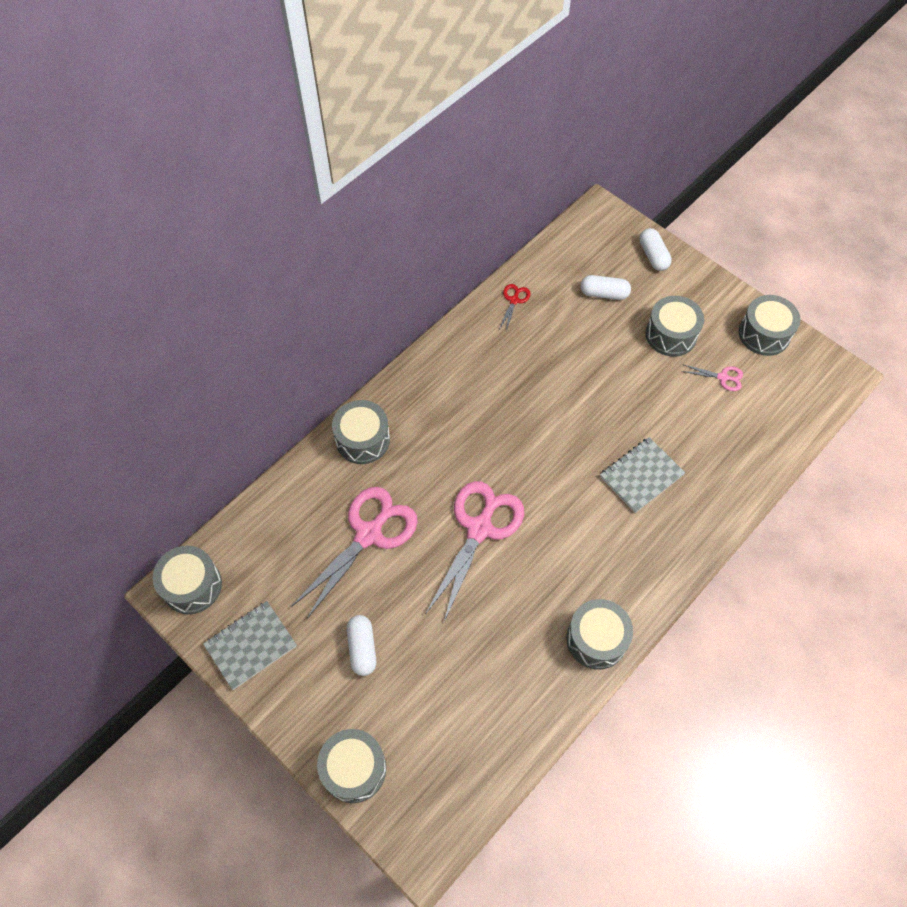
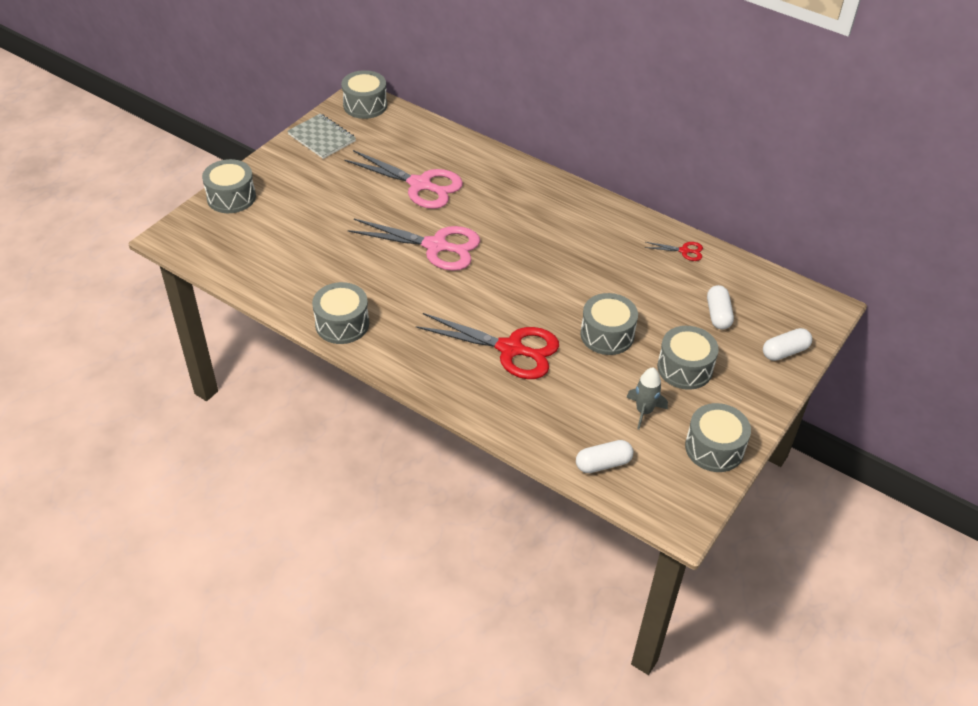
camera: 80 degrees right, 15 degrees down
(362, 440) = (506, 172): grey drum -> grey drum (607, 335)
(362, 648) = (324, 191): white capsule -> white capsule (603, 463)
(641, 475) = (510, 349): grey notebook -> red scissors
(723, 377) = (644, 411): pink scissors -> grey rocket

